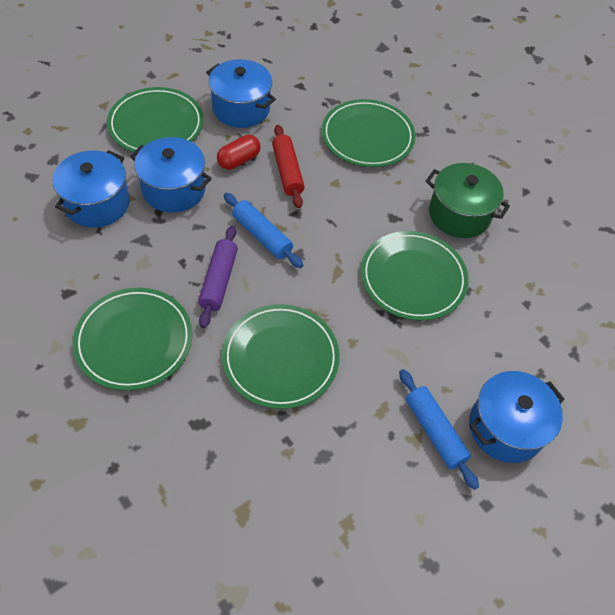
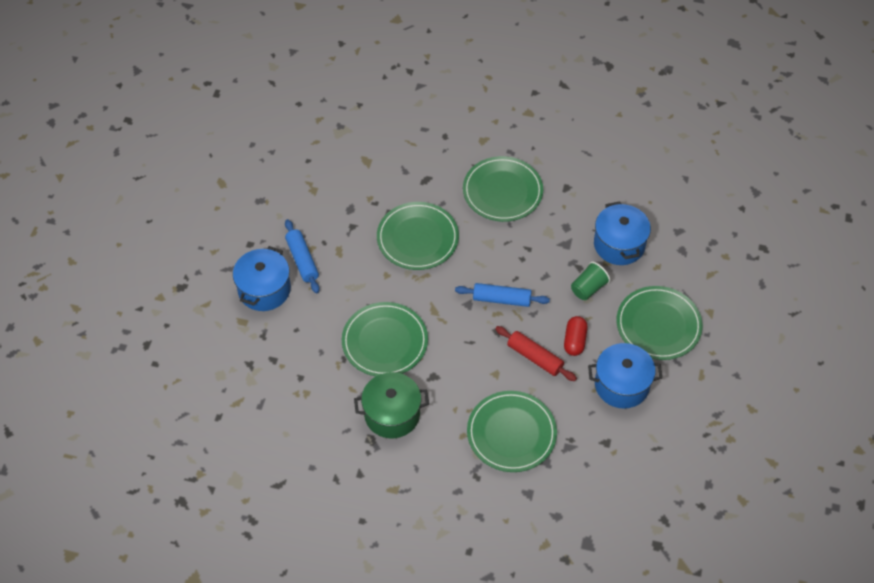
camera: 145 degrees right, 0 degrees up
(174, 189) = (588, 288): blue pot -> green cup
(218, 281) = (496, 253): purple rolling pin -> none
(434, 431) = (302, 260): blue rolling pin -> blue rolling pin turned 45 degrees clockwise

